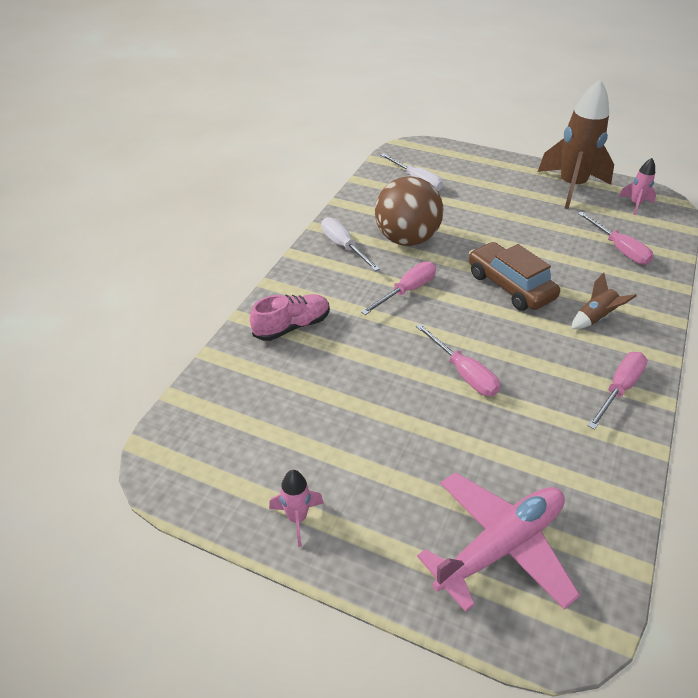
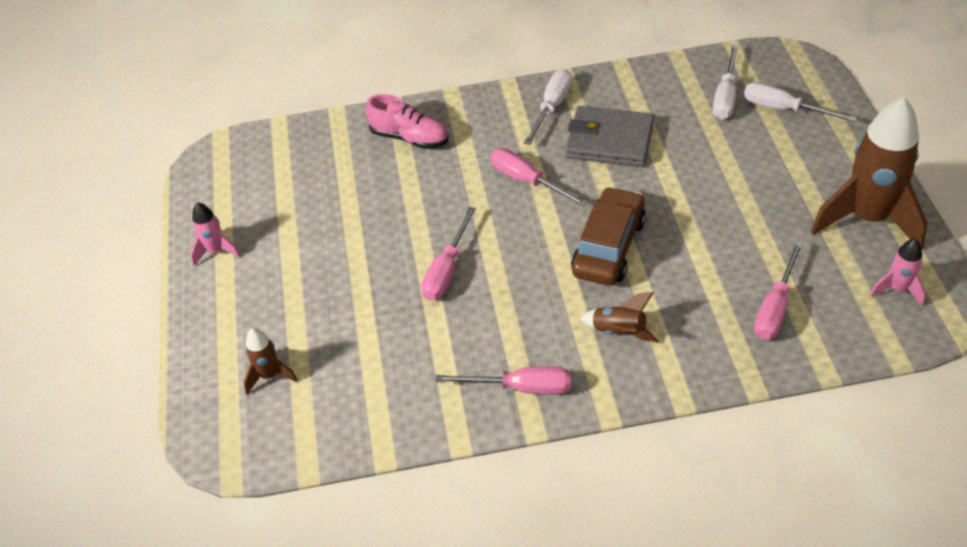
camera: 60 degrees right, 5 degrees up
(406, 239) = (609, 141): brown ball -> grey wallet
(407, 291) = (527, 181): pink screwdriver -> pink screwdriver turned 150 degrees counterclockwise
(451, 169) = (783, 109): none -> white screwdriver
(500, 546) = (269, 375): pink plane -> brown rocket

